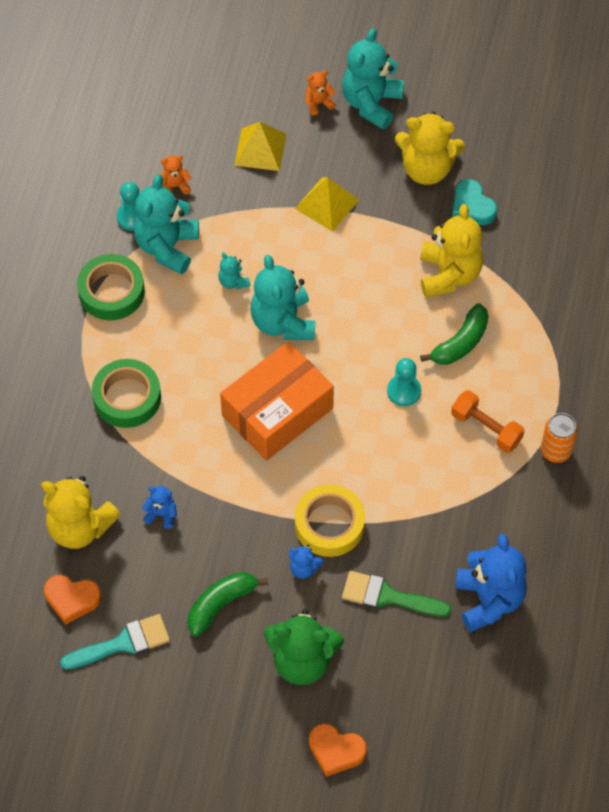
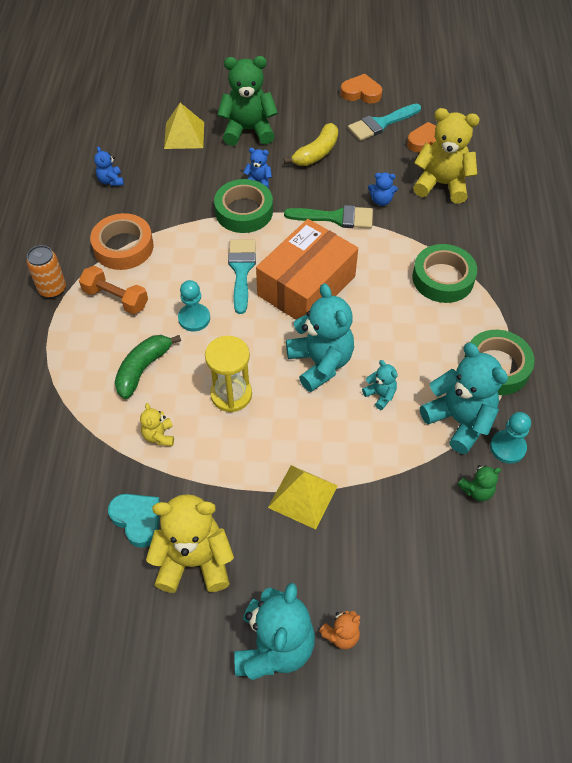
camera: 170 degrees right, 5 degrees down
(167, 247) = (459, 420): turquoise teddy bear -> turquoise teddy bear turned 45 degrees counterclockwise
(175, 186) = (477, 490): orange teddy bear -> green teddy bear
(221, 604) = (316, 153): green banana -> yellow banana
(260, 149) = (395, 554): yellow pyramid -> yellow pyramid (184, 135)
(329, 524) = (244, 211): yellow tape -> green tape
(336, 751) = (215, 89): orange heart -> orange heart (361, 93)
(345, 442) = (241, 270): none -> turquoise brush
(376, 303) = (231, 394): none -> yellow hourglass
(388, 596) = (190, 173): green brush -> green brush (336, 217)
(449, 274) = (159, 436): yellow teddy bear -> yellow teddy bear, size x0.47
(476, 495) = (123, 247): none -> orange tape
(489, 600) = (111, 181): blue teddy bear -> blue teddy bear, size x0.47

